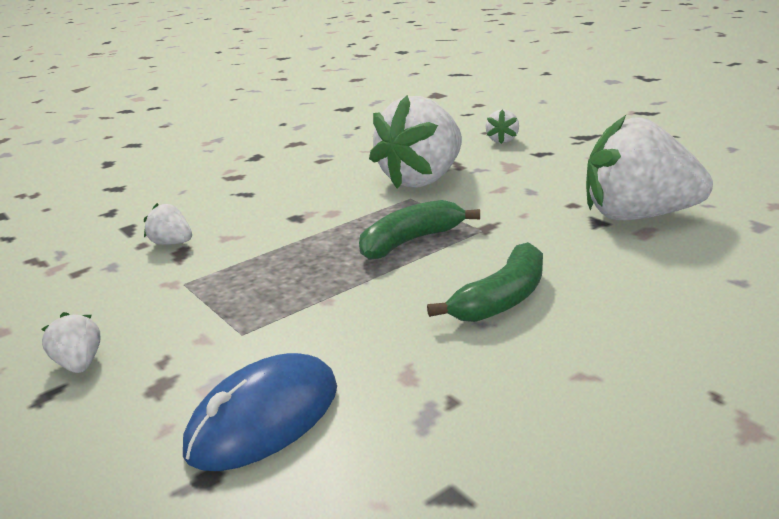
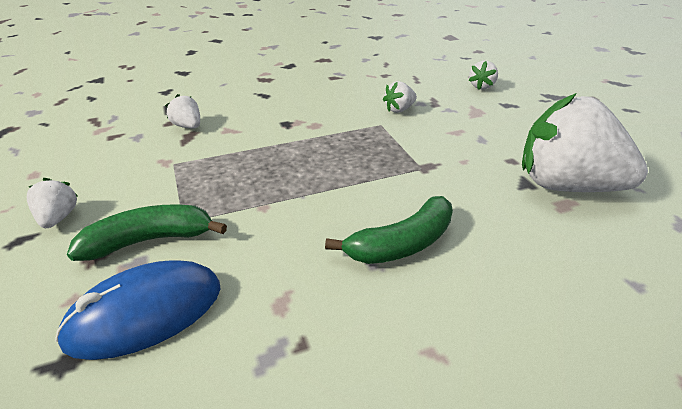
camera: 15 degrees right, 10 degrees up
(410, 241) = (358, 166): green banana -> green banana (150, 240)
(422, 179) = (399, 109): white strawberry -> white strawberry, size x0.42

